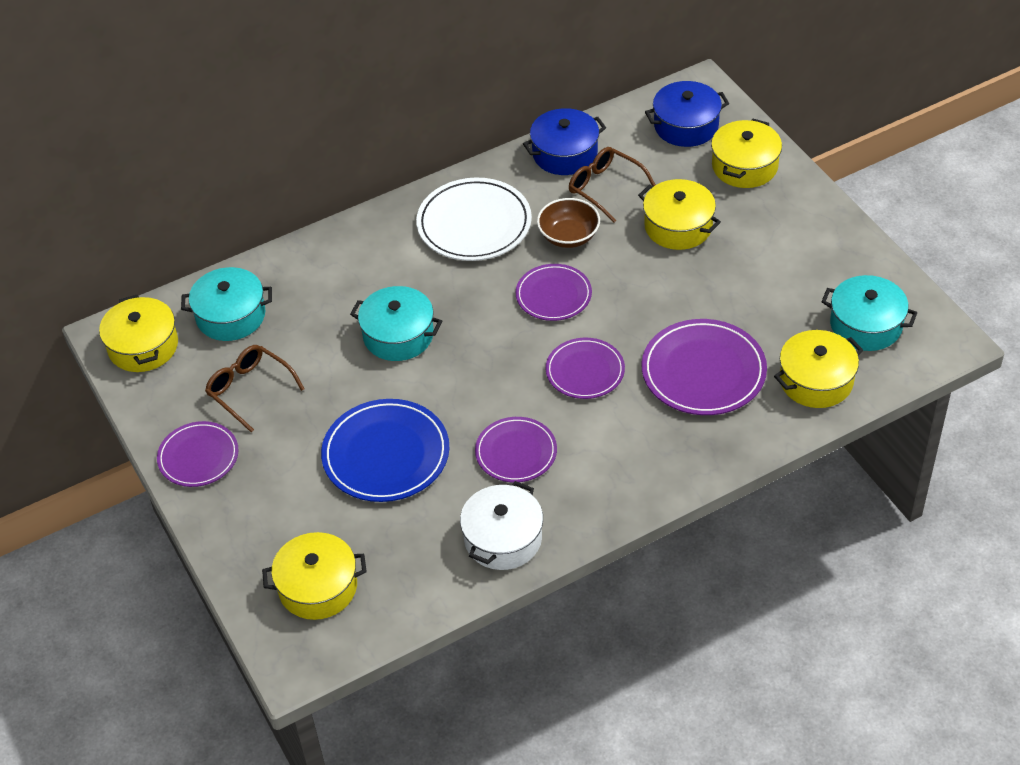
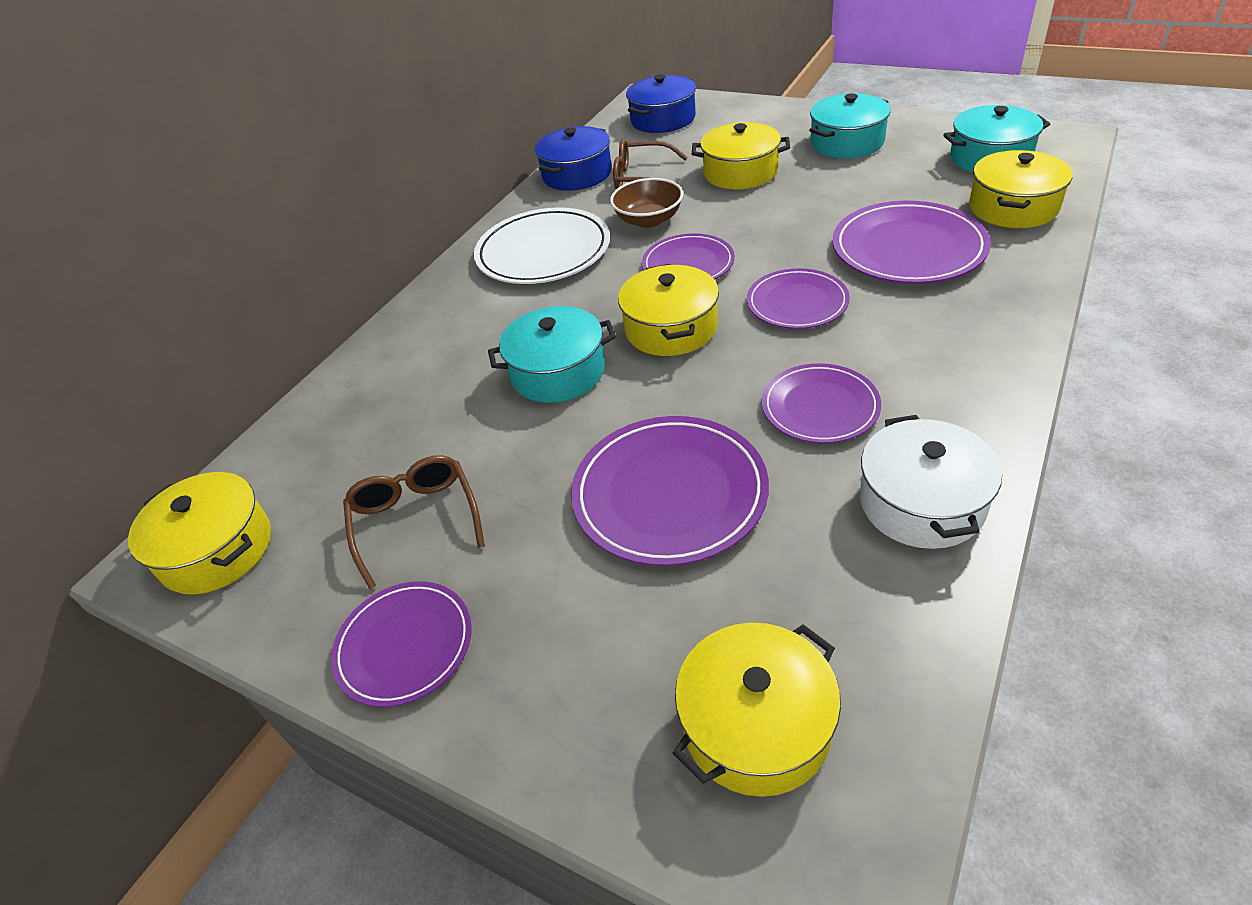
camera: 30 degrees left, 5 degrees down
(231, 316) = (324, 455): turquoise pot -> turquoise pot (847, 142)
(249, 390) = (415, 520): brown glasses -> brown glasses turned 60 degrees clockwise
(386, 454) = (669, 494): blue plate -> purple plate
(744, 166) = (744, 119): yellow pot -> yellow pot (671, 328)

